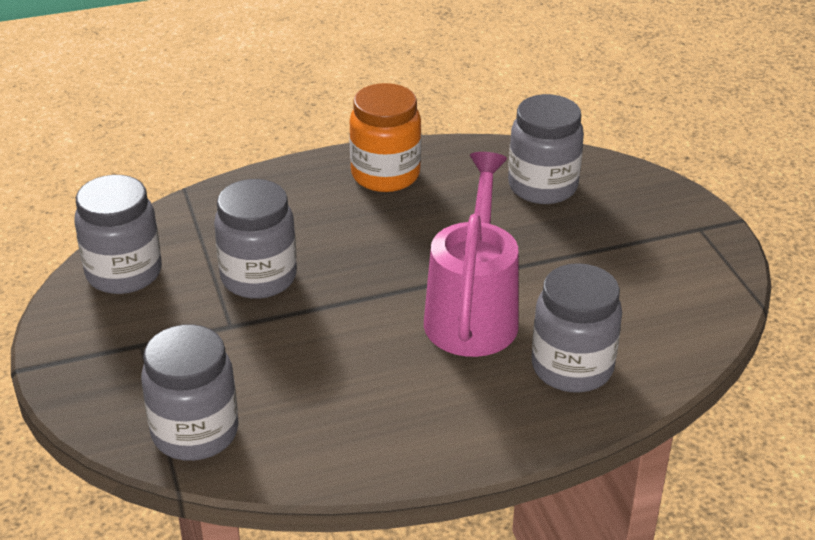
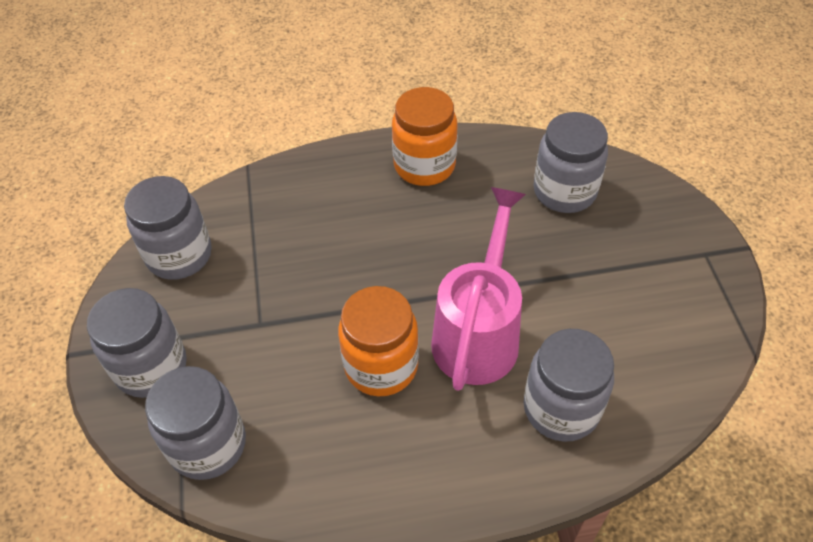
camera: 10 degrees right, 15 degrees up
(258, 277) = (294, 272): grey jar -> grey jar (151, 367)
(373, 349) = (381, 366): none -> orange jar

